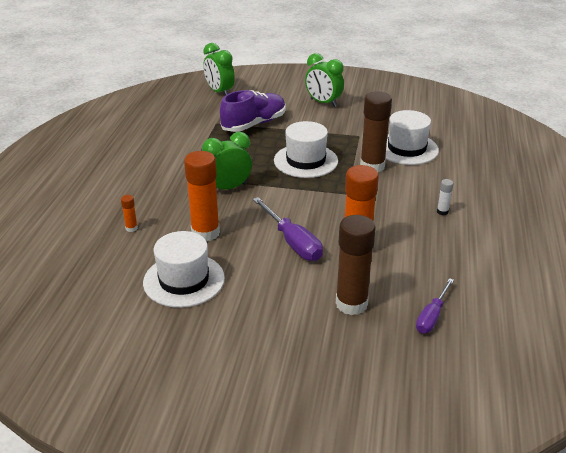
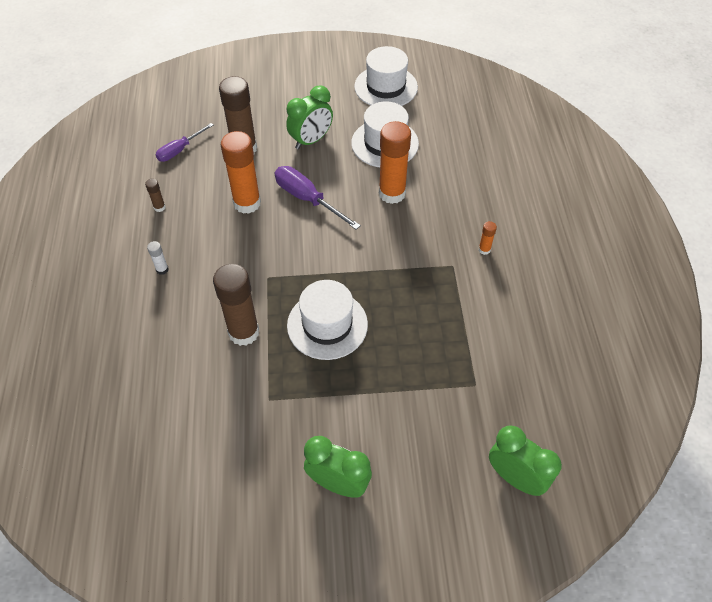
camera: 165 degrees right, 20 degrees up
(131, 228) = (462, 185): orange glue stick -> orange glue stick (484, 250)
(228, 188) = (398, 257): green clock -> green clock (311, 140)
(254, 124) = (422, 393): purple shoe -> none
(406, 149) = (201, 381): white hat -> white hat (386, 87)
(432, 316) = (180, 150): purple screwdriver -> purple screwdriver turned 150 degrees counterclockwise
(451, 260) = (159, 207): none -> brown glue stick

